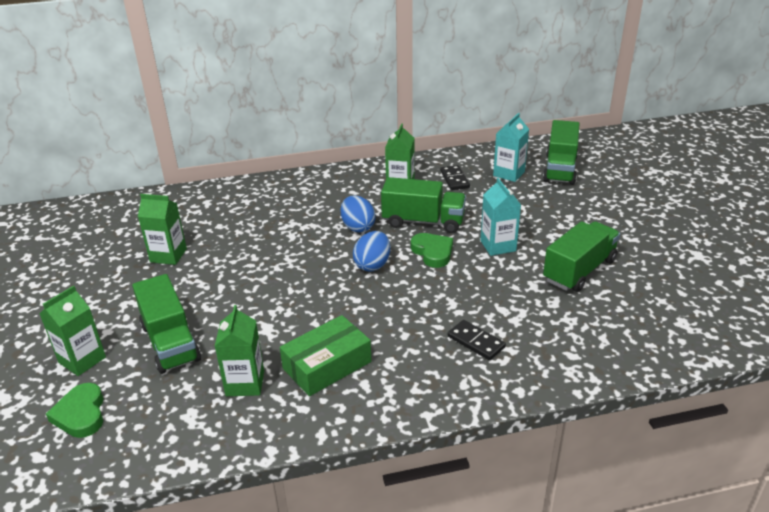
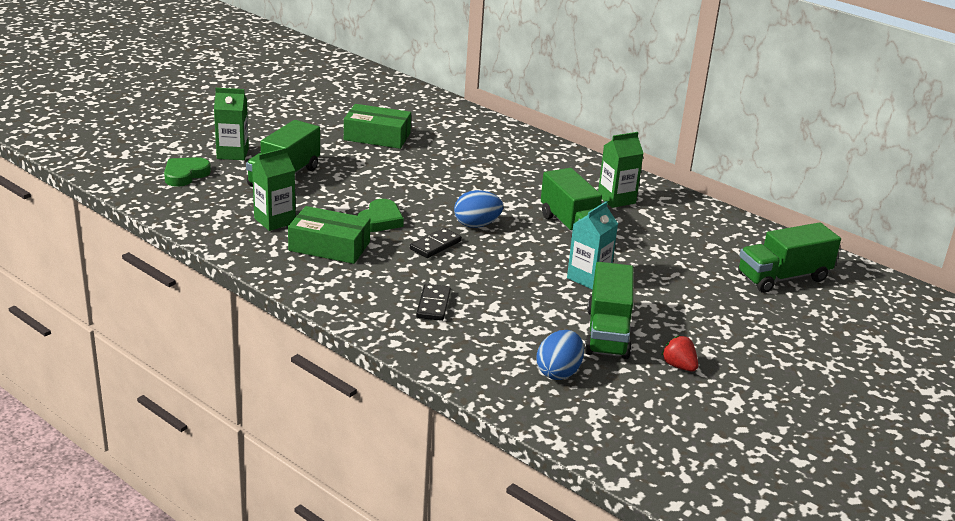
camera: 50 degrees right, 5 degrees down
(168, 255) = (377, 136): green carton -> green box
(358, 227) = (521, 200): blue egg -> blue egg (558, 372)
(433, 252) = (533, 247): green heart -> green heart (380, 220)
(454, 179) = (669, 223): black domino -> black domino (435, 245)
(509, 173) = (726, 250): turquoise carton -> none
(579, 270) = (607, 333): green truck -> green truck turned 90 degrees clockwise
(642, 258) = (679, 366): none -> red strawberry

